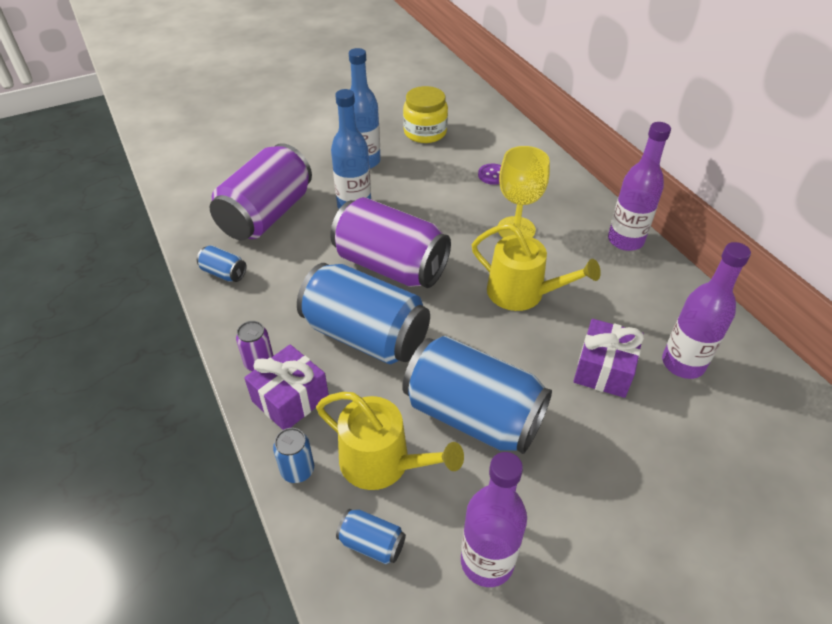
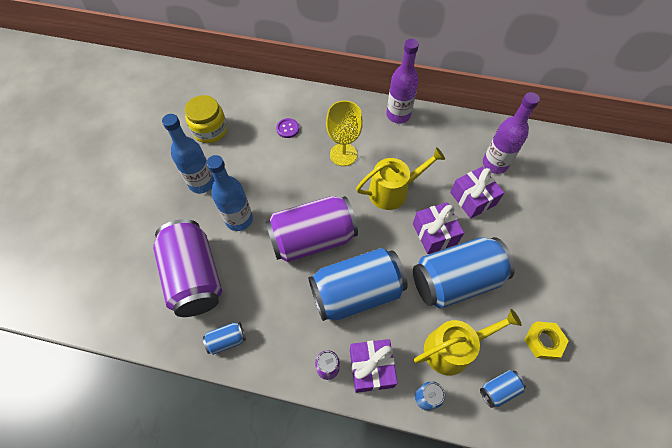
camera: 50 degrees left, 15 degrees up
(487, 561) = (543, 341): purple bottle -> yellow nut
(512, 360) = (434, 233): none -> purple gift

